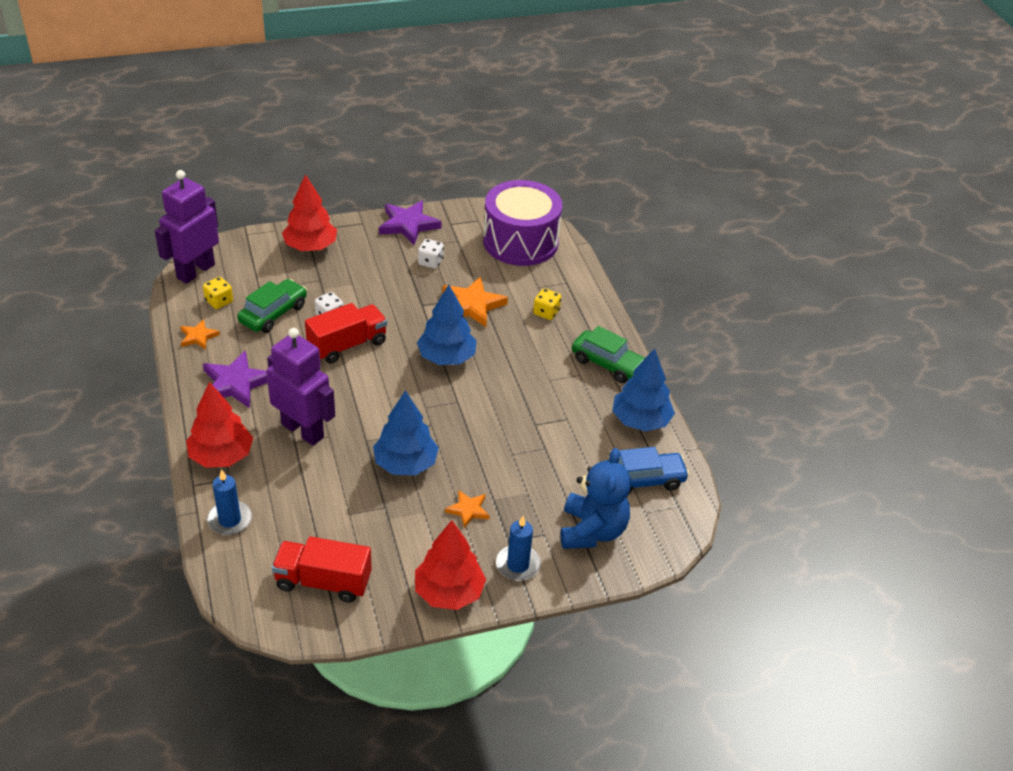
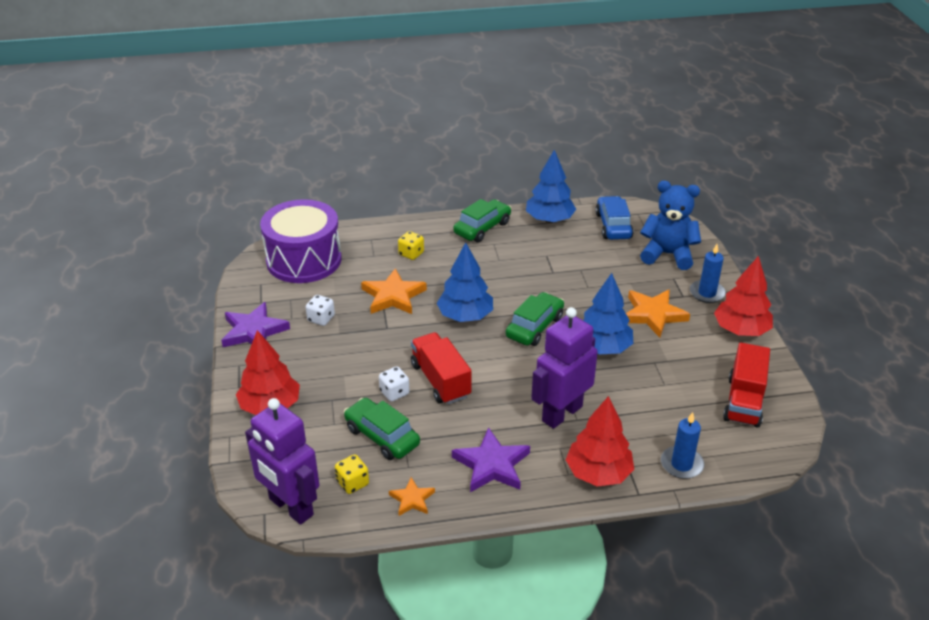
camera: 80 degrees left, 5 degrees down
(435, 409) = (534, 327): none -> green car
(468, 510) = (653, 315): orange star -> orange star, size x1.77

